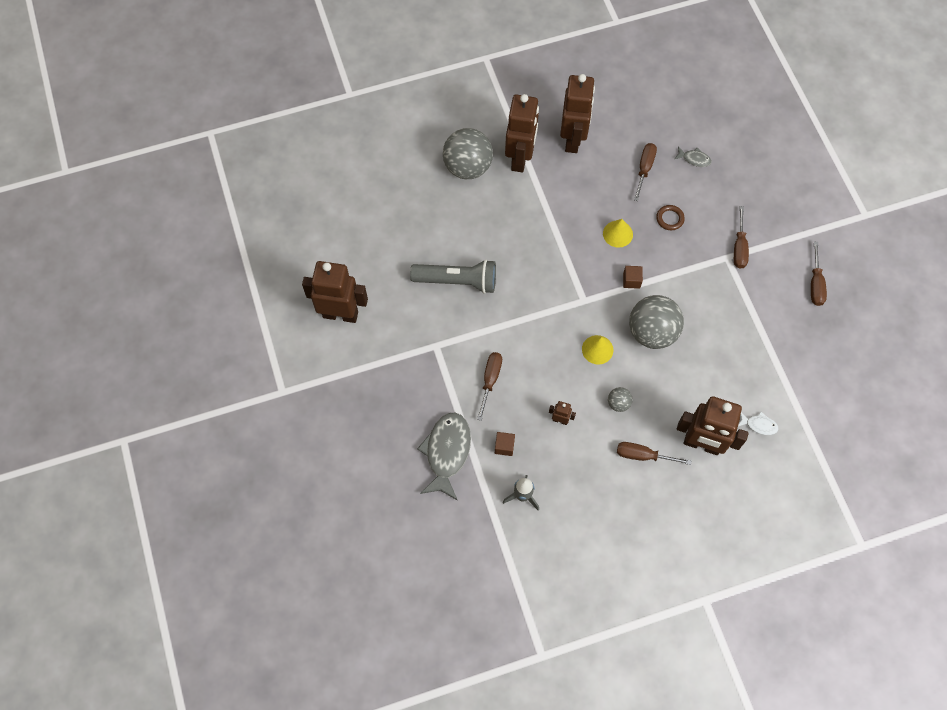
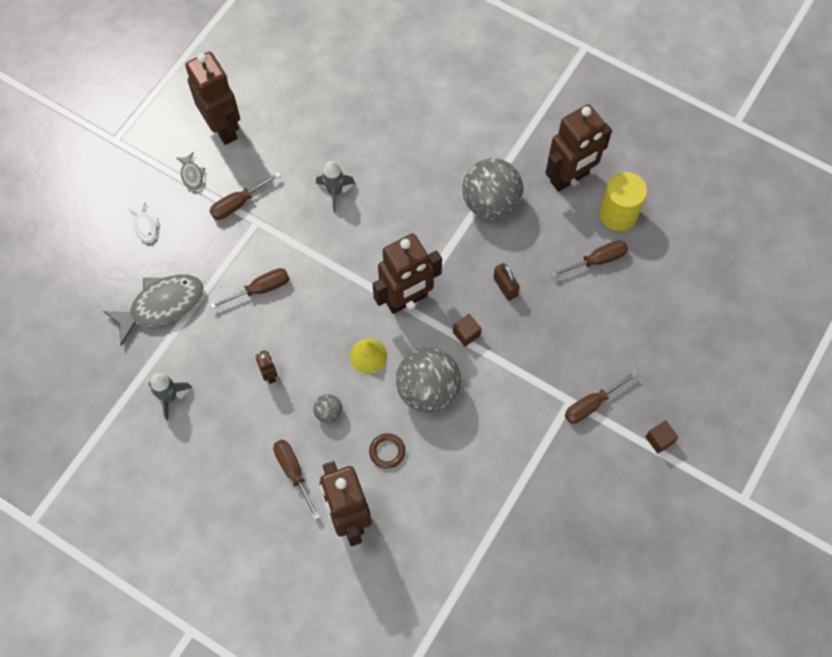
camera: 50 degrees right, 0 degrees up
(457, 281) = (335, 192): grey flashlight -> grey rocket
(467, 167) = (457, 116): grey ball -> grey ball (490, 203)
(504, 446) = (205, 347): brown cube -> brown cube (659, 440)
(520, 158) = (507, 150): brown robot -> brown robot (406, 300)
(617, 234) = (505, 287): yellow cone -> brown padlock
(622, 133) = (618, 214): none -> yellow cylinder
(669, 219) = (564, 320): brown ring -> brown ring (387, 451)
(694, 159) = (651, 296): grey fish -> grey fish (192, 175)
(759, 425) = (413, 556): white fish -> white fish (145, 226)
(815, 284) = (616, 504): brown screwdriver -> brown screwdriver (237, 204)

